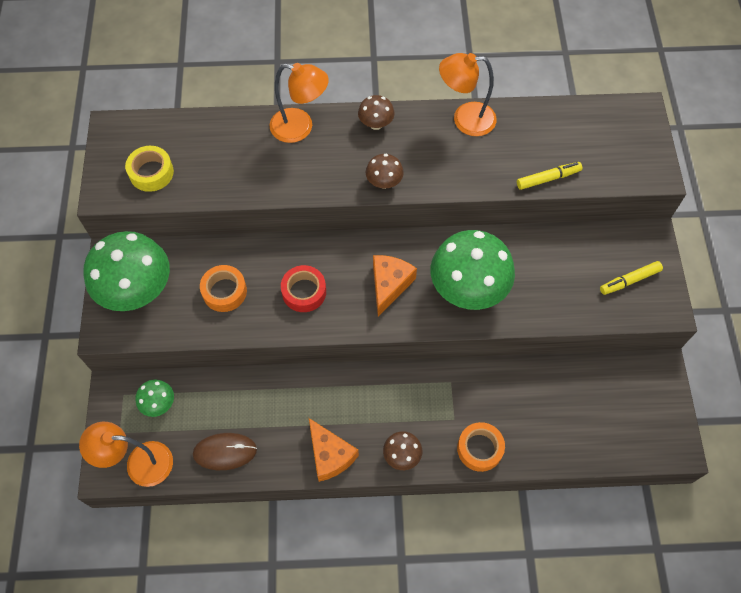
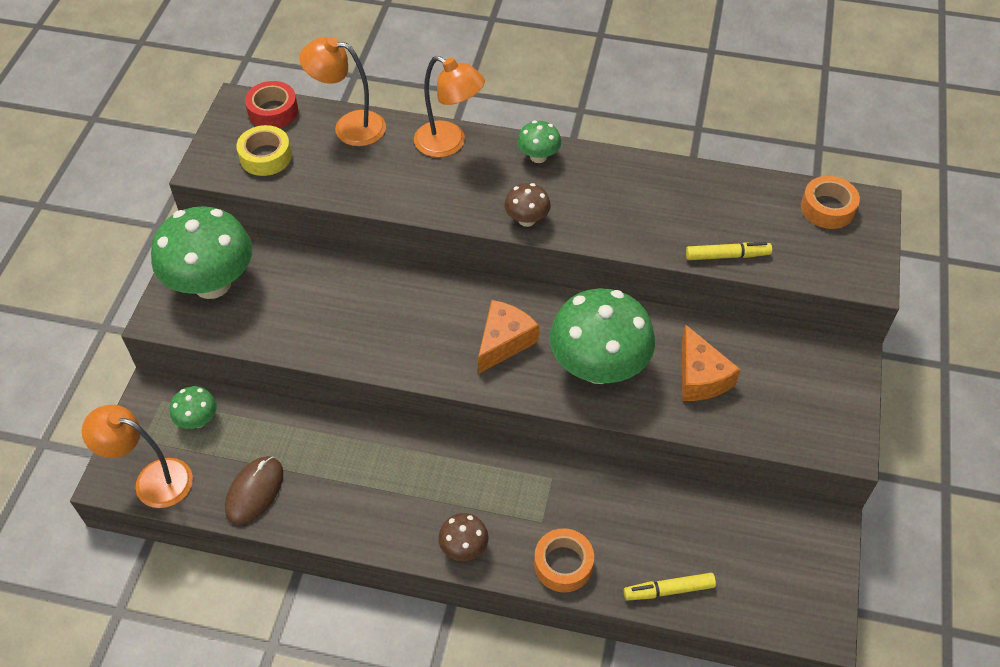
camera: 15 degrees right, 10 degrees down
(224, 291) = (309, 306): orange tape -> orange tape (827, 208)
(225, 452) = (254, 491): brown mouse -> brown mouse turned 75 degrees counterclockwise
(304, 292) = (400, 327): red tape -> red tape (273, 111)
(330, 455) = (377, 525): orange cheese -> orange cheese (700, 377)
(376, 124) = (538, 157): brown mushroom -> green mushroom
(465, 119) = (646, 172): orange lamp -> orange lamp (349, 126)
(629, 280) = (806, 402): yellow marker -> yellow marker (669, 590)

